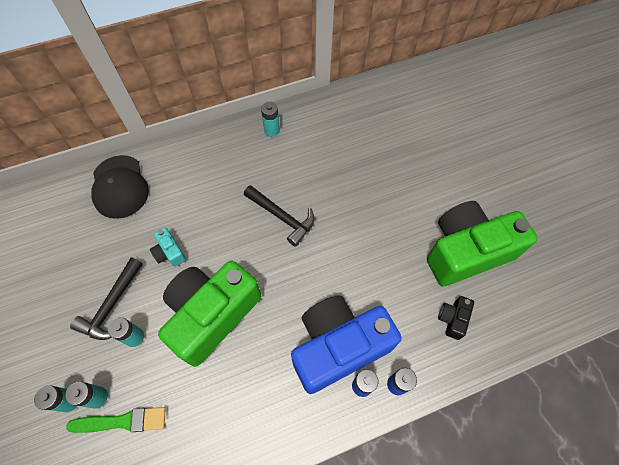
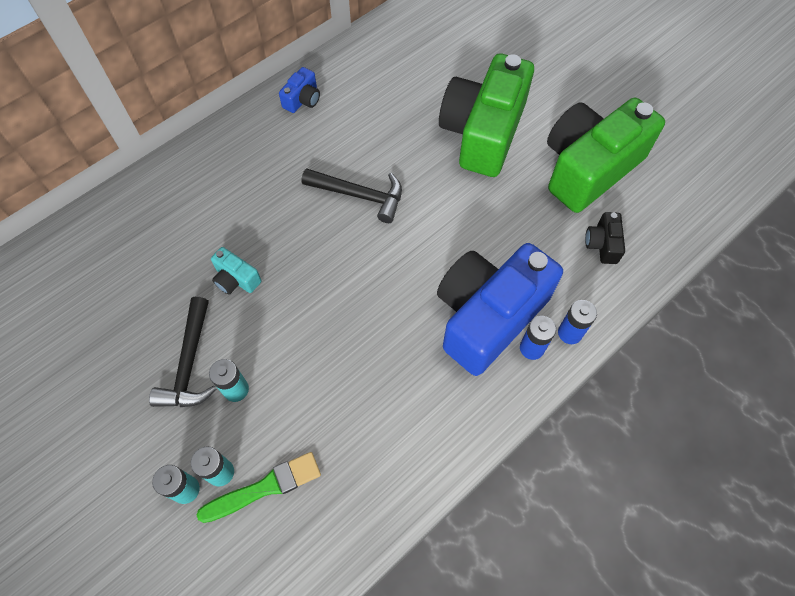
camera: 20 degrees left, 0 degrees up
(120, 187) = (133, 222): black cap -> none
(212, 314) = (322, 332): green camera -> green camera (483, 132)
(272, 130) = (302, 99): turquoise battery -> blue camera

